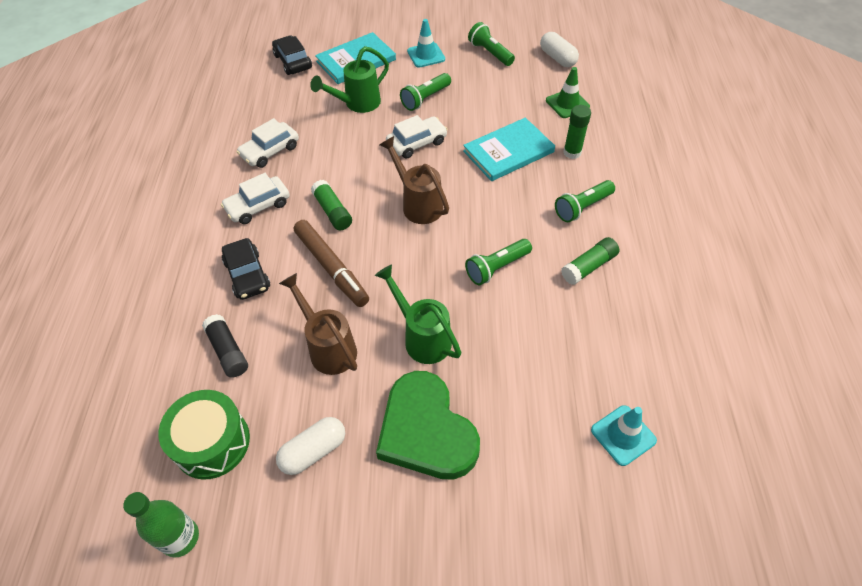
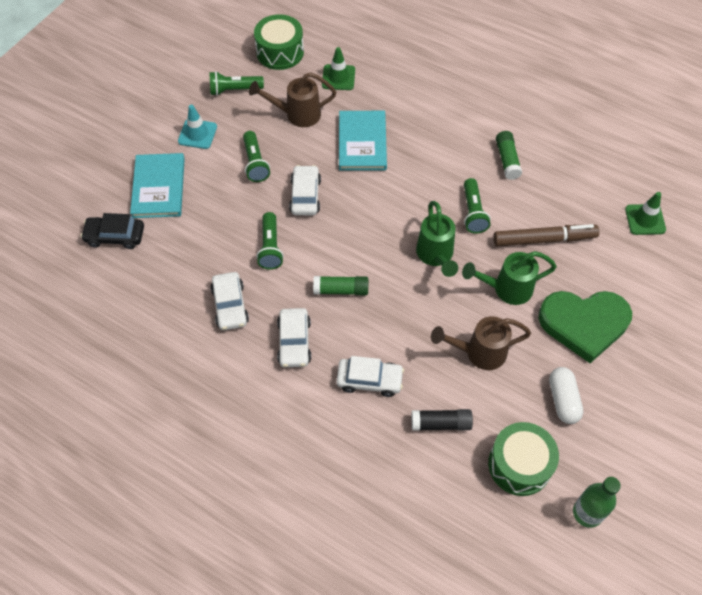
camera: 60 degrees left, 5 degrees up
(247, 275) = (369, 380): black car -> white car
(331, 267) = (402, 317): brown marker -> brown marker (544, 239)
(357, 104) = (221, 214): green watering can -> green watering can (436, 256)
(418, 204) = (375, 228): brown watering can -> brown watering can (296, 115)
(557, 58) = (280, 52): white capsule -> green drum
(572, 152) = (393, 105): green glue stick -> none
(582, 207) = (452, 132): green flashlight -> green flashlight (270, 247)
(623, 435) = (645, 219): turquoise traffic cone -> green traffic cone

